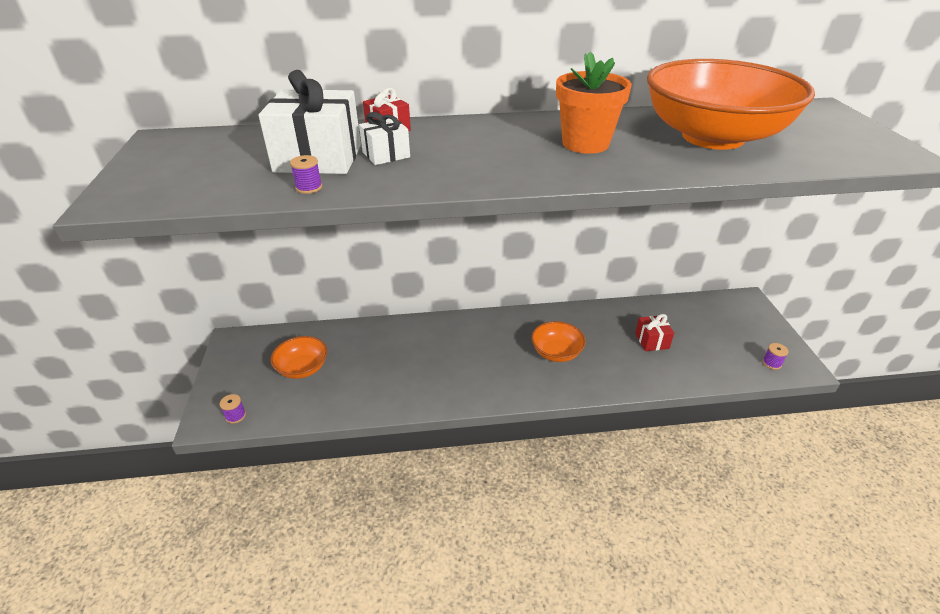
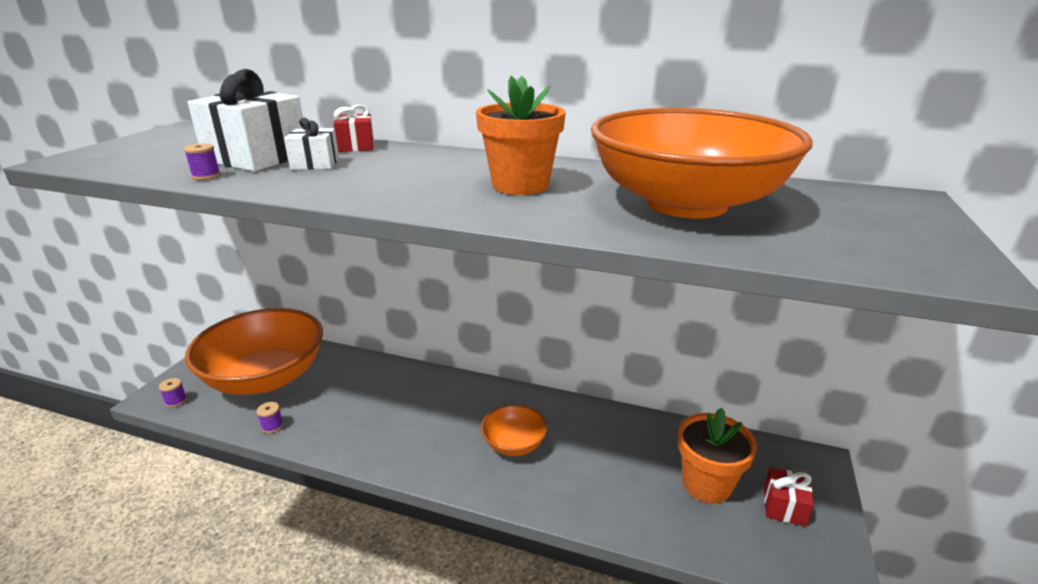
camera: 25 degrees right, 10 degrees down
(302, 368) = (266, 378): orange bowl -> orange bowl, size x2.19
(652, 341) = (640, 469): red gift -> red gift (784, 507)
(697, 336) = (706, 484): none -> orange flower pot
(771, 363) = (791, 557): purple spool -> purple spool (272, 426)

